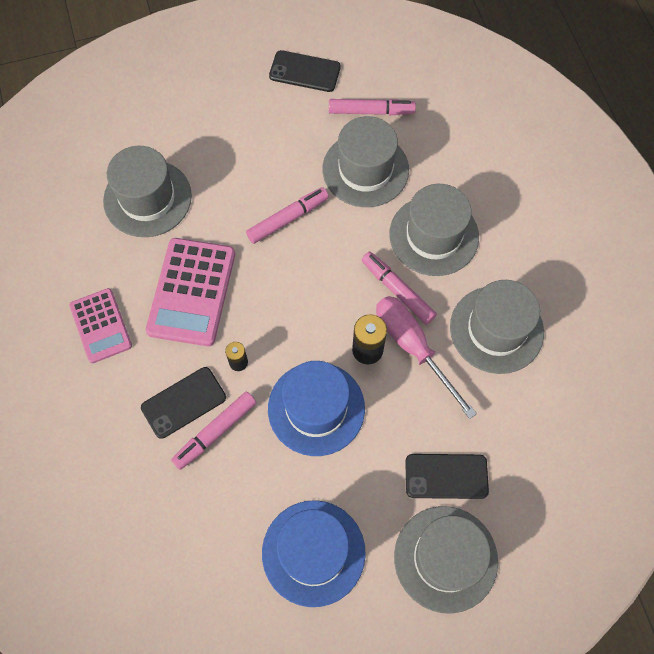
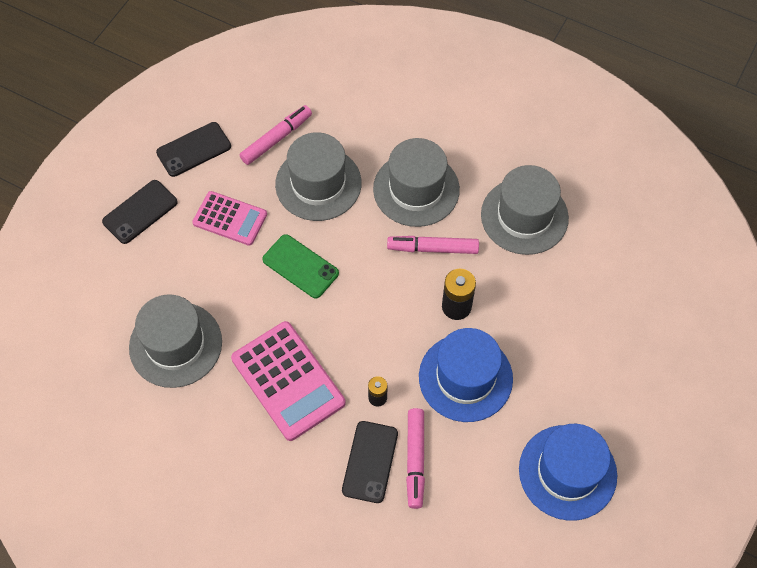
camera: 45 degrees left, 5 degrees down
(101, 326) = (246, 467): pink calculator -> pink calculator (230, 218)
(288, 218) = (300, 266): pink marker -> green phone
(413, 347) = (484, 277): pink screwdriver -> none
(445, 558) = (650, 393): grey hat -> none
(446, 476) = (595, 341): black phone -> black phone (140, 212)

